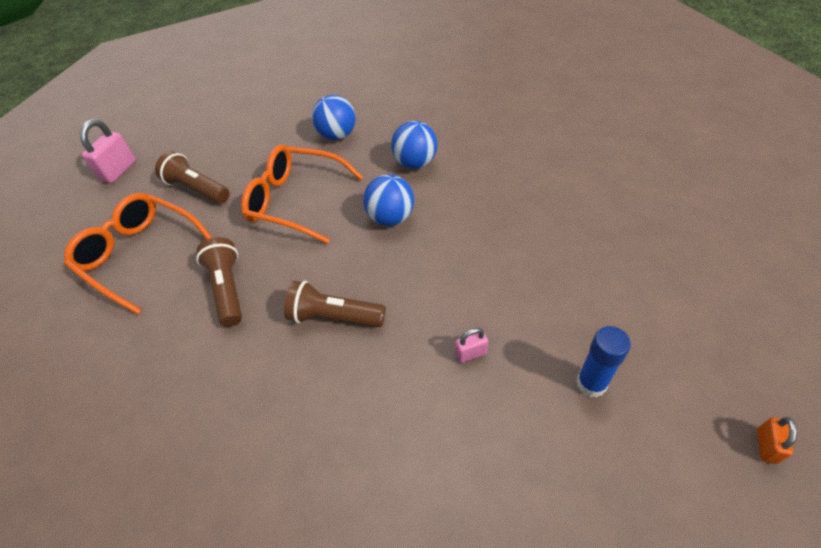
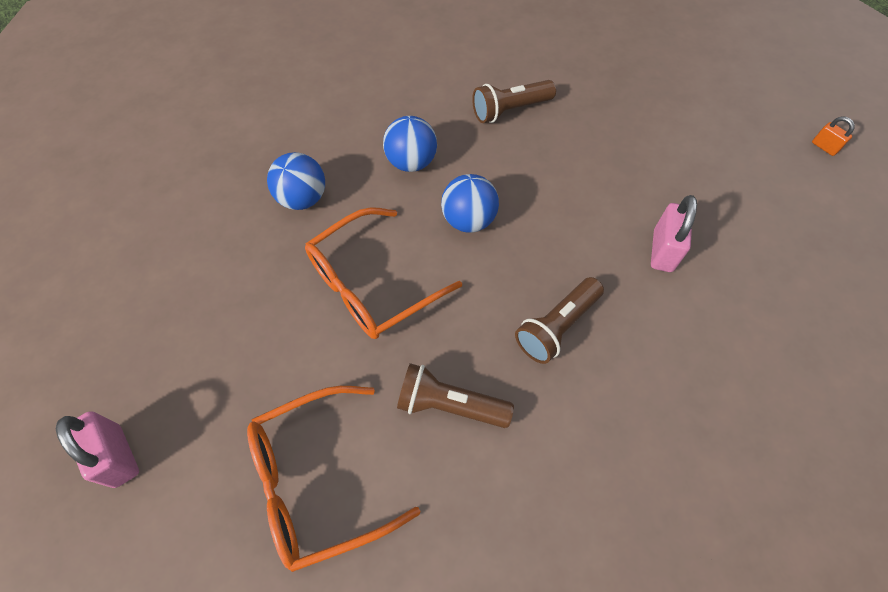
camera: 60 degrees left, 10 degrees up
(197, 189) = (256, 373): brown flashlight -> brown flashlight (510, 110)
(470, 353) = (662, 251): pink padlock -> pink padlock, size x1.81
(591, 383) = (733, 197): blue glue stick -> none

